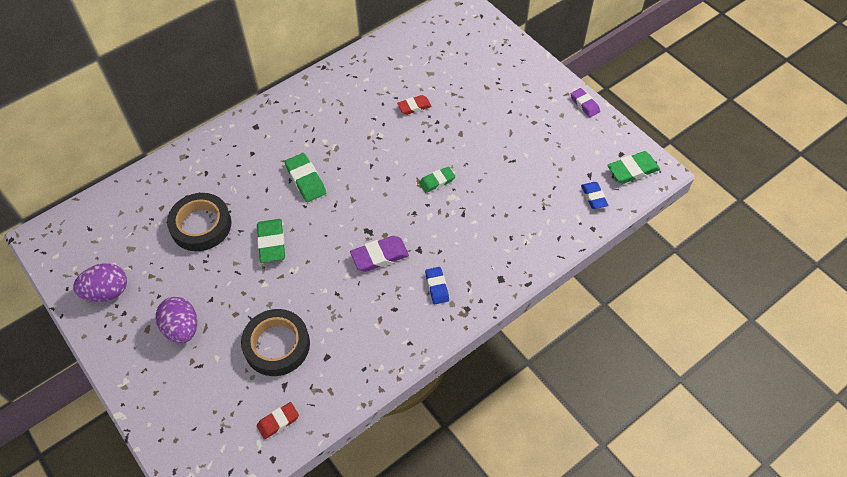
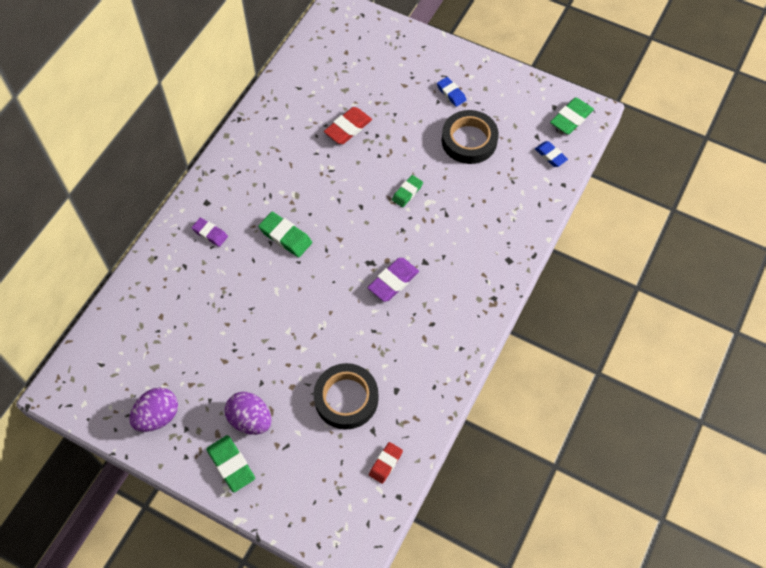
camera: 25 degrees left, 5 degrees up
(201, 225) = (210, 318): black tape -> black tape (469, 140)
(271, 243) = (287, 308): green eraser -> green eraser (231, 465)
(414, 107) = (348, 128): red eraser -> red eraser, size x1.50
(437, 287) = (458, 289): blue eraser -> blue eraser (451, 93)
(584, 104) = (500, 71): purple eraser -> purple eraser (210, 233)

